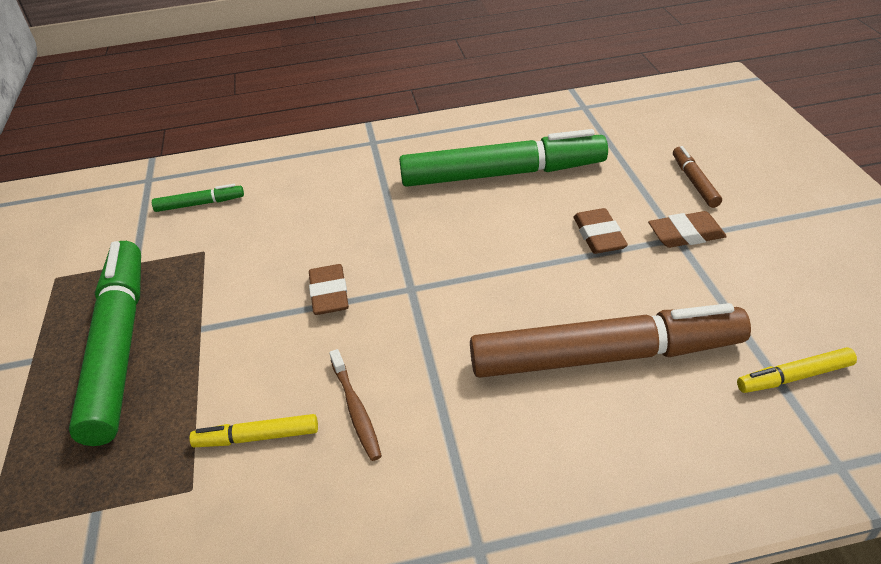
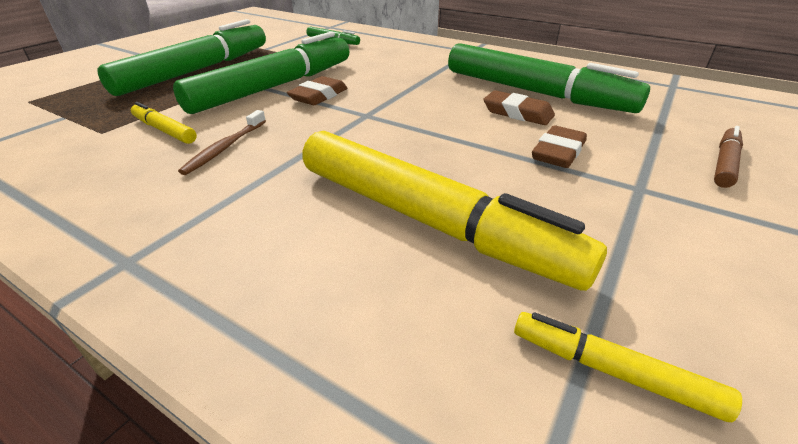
camera: 40 degrees right, 5 degrees down
(261, 311) = (274, 87): none -> green marker
(604, 356) = (427, 220): brown marker -> yellow marker
(686, 234) = (654, 190): brown eraser -> brown eraser (517, 113)

